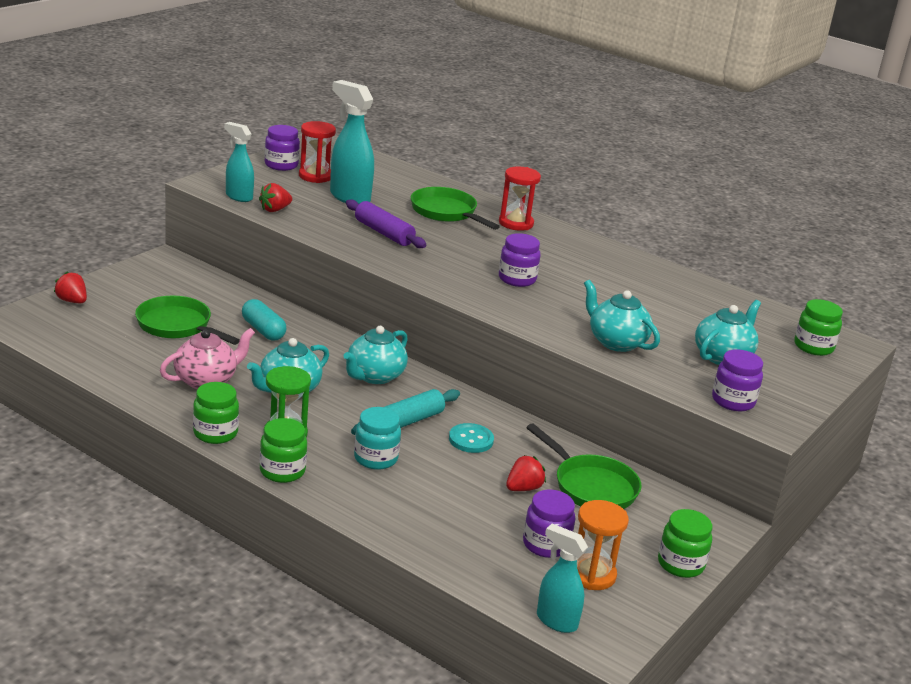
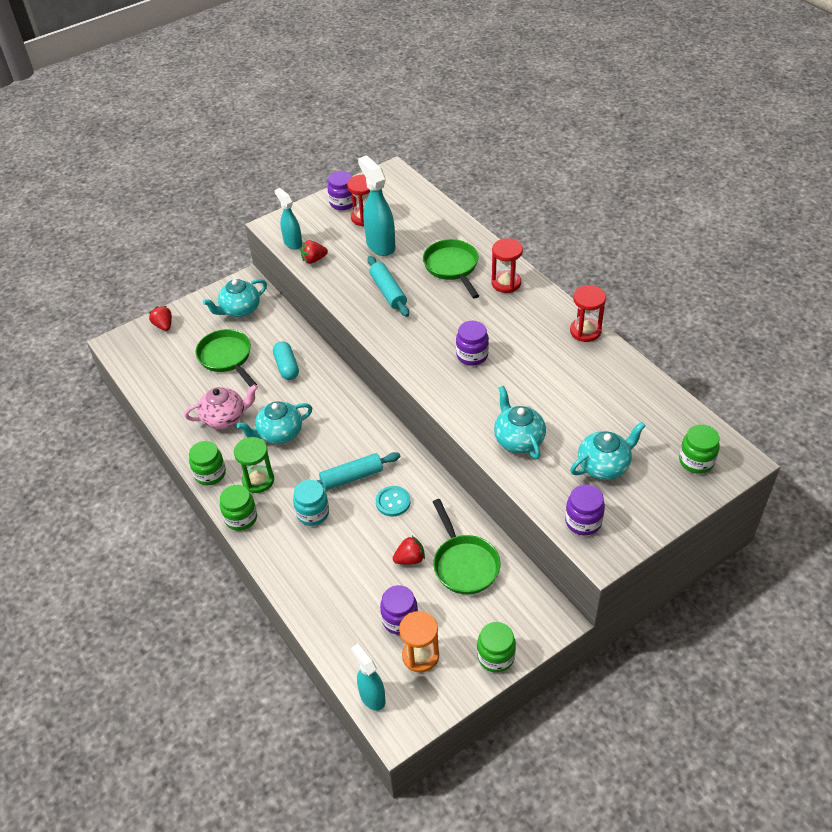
camera: 25 degrees right, 20 degrees up
(374, 376) = (349, 425): turquoise teapot -> turquoise teapot (240, 310)
(384, 233) = (388, 292): purple rolling pin -> turquoise rolling pin
(628, 256) = (585, 331): none -> red hourglass

